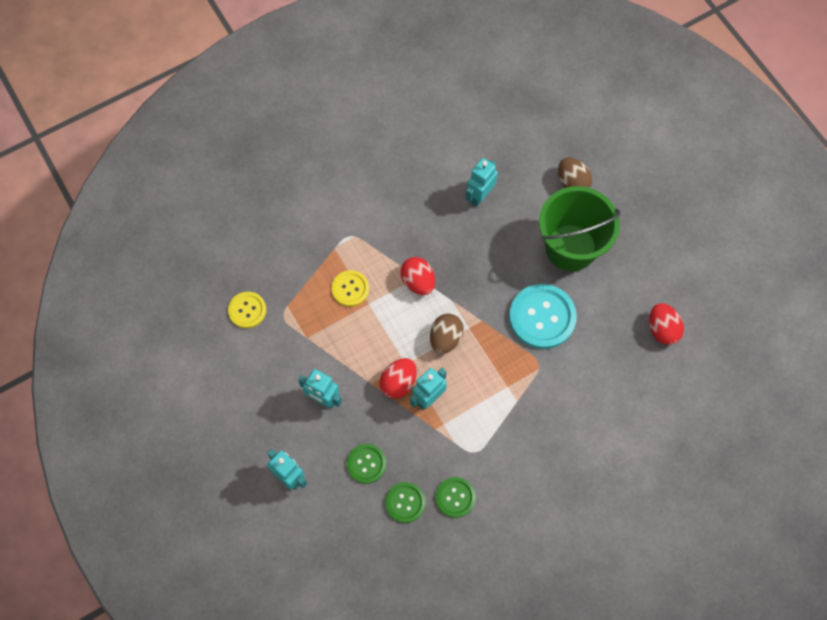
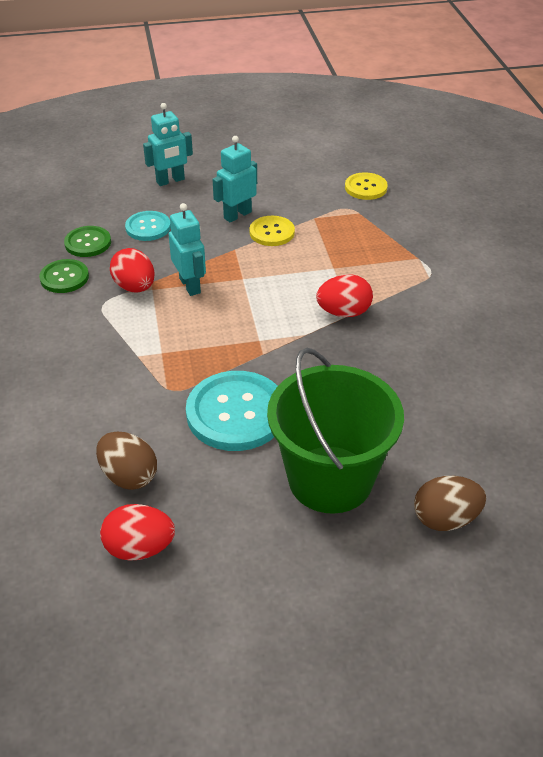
camera: 110 degrees right, 25 degrees down
(350, 289) = (359, 258): yellow button -> yellow button (272, 232)
(366, 464) = (148, 227): green button -> turquoise button
(398, 383) = (222, 268): red egg -> red egg (135, 287)
(445, 338) = (255, 316): brown egg -> brown egg (129, 476)
(479, 196) = (453, 402): turquoise robot -> none

